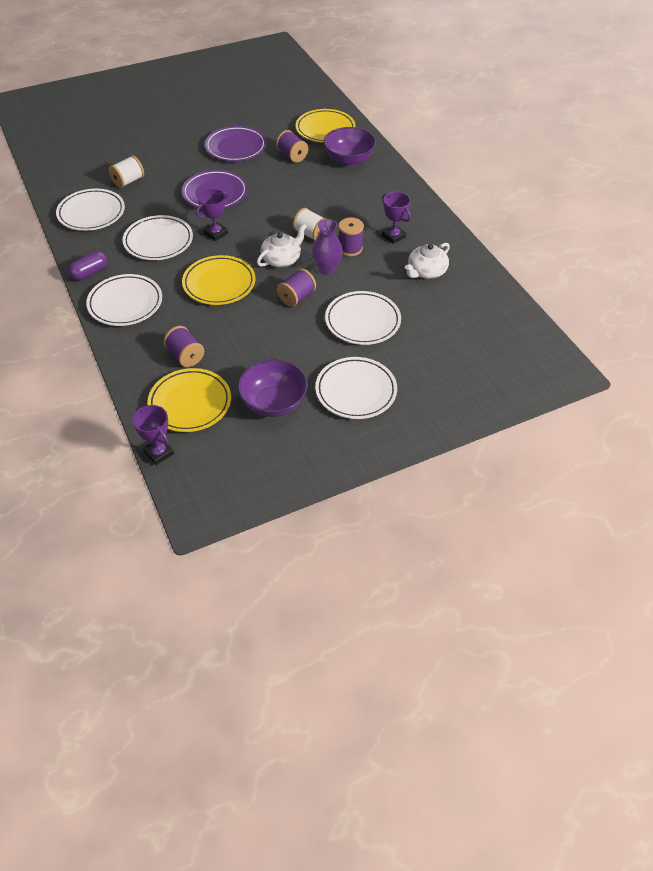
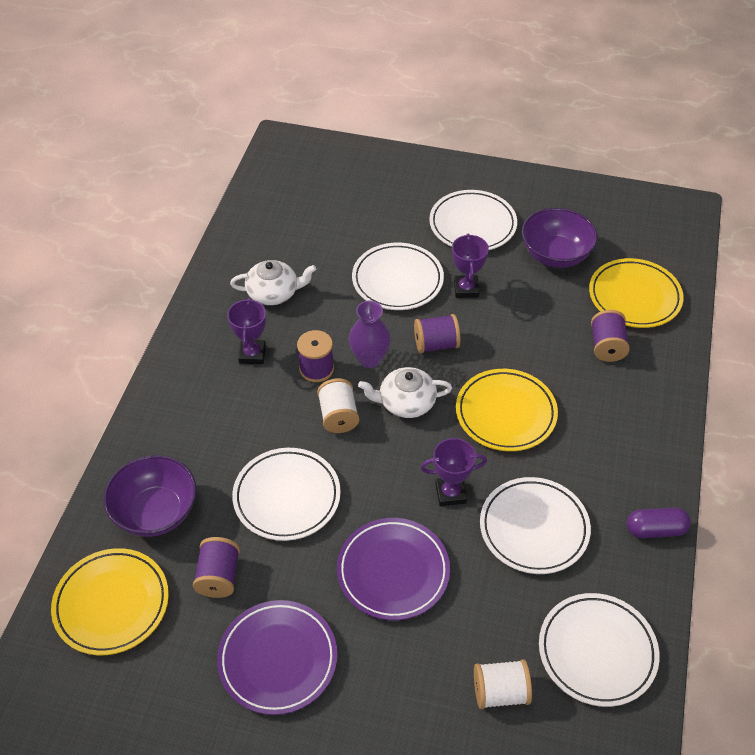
camera: 140 degrees left, 0 degrees up
(125, 303) = (634, 452): white plate -> white plate (287, 497)
(159, 453) = (692, 270): purple trophy -> purple trophy (466, 289)

